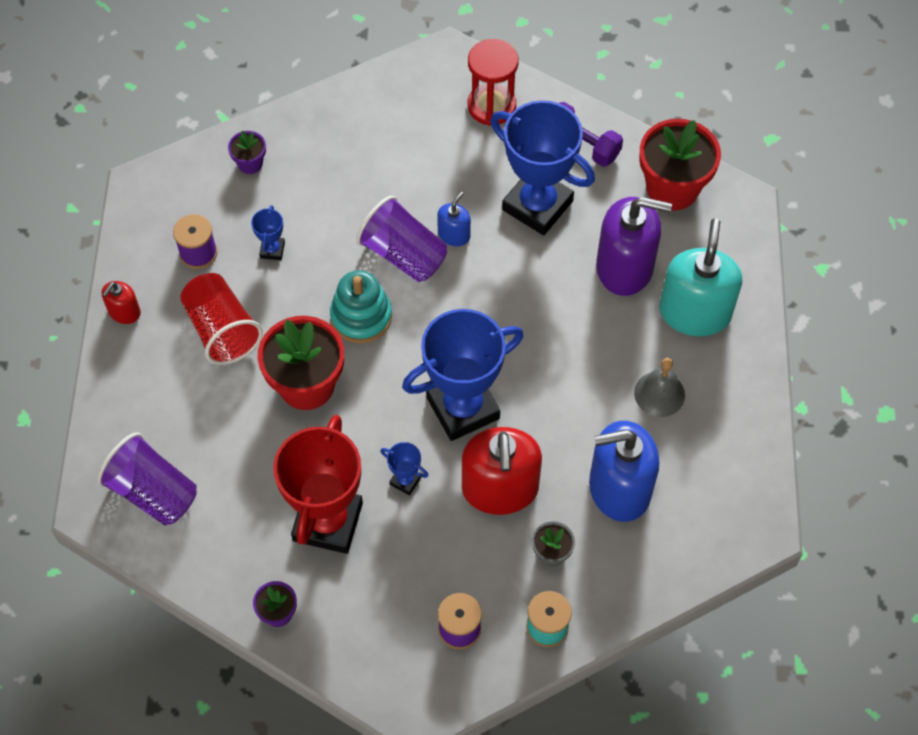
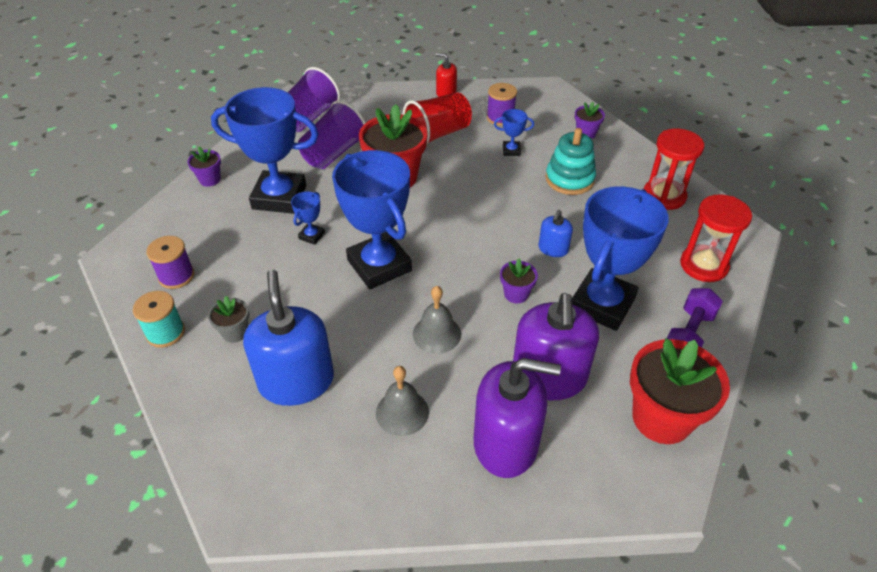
camera: 85 degrees right, 15 degrees down
(328, 522) = (279, 197): red trophy -> blue trophy
(361, 316) = (460, 200): turquoise stacking toy -> turquoise stacking toy (569, 179)
(380, 112) = (664, 196): none -> red hourglass
(403, 254) = (524, 220): purple cup -> purple cup (333, 153)
(454, 234) = (553, 249): blue soap dispenser -> blue soap dispenser turned 90 degrees clockwise
(500, 488) = (301, 294): red soap dispenser -> none
(517, 279) = (516, 294): none -> purple flower pot
(566, 357) = (436, 334): none -> grey bell
(695, 312) = (506, 443): turquoise soap dispenser -> purple soap dispenser

